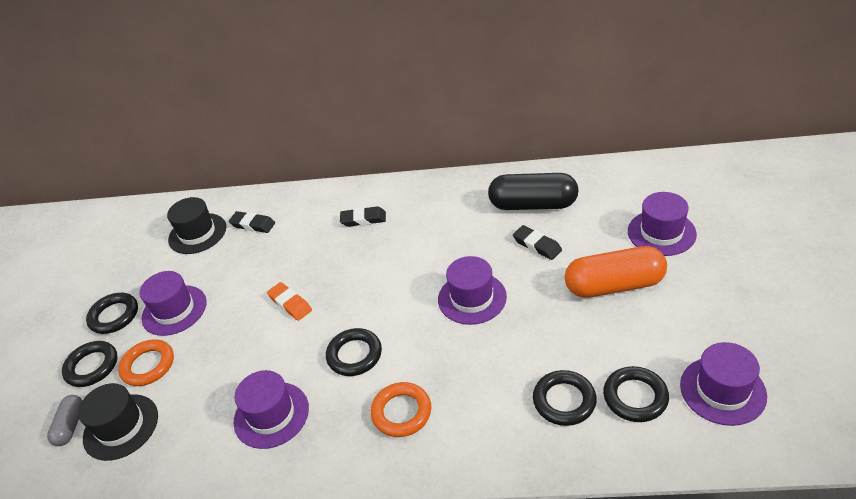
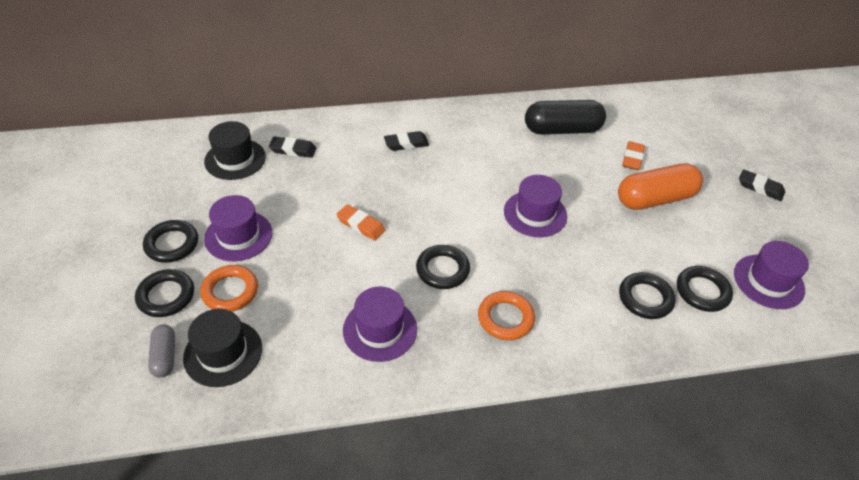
camera: 20 degrees left, 5 degrees up
(537, 245) = (577, 165): black eraser -> black eraser (760, 188)
(603, 238) = (632, 158): none -> orange eraser
(661, 233) = (679, 153): purple hat -> none

